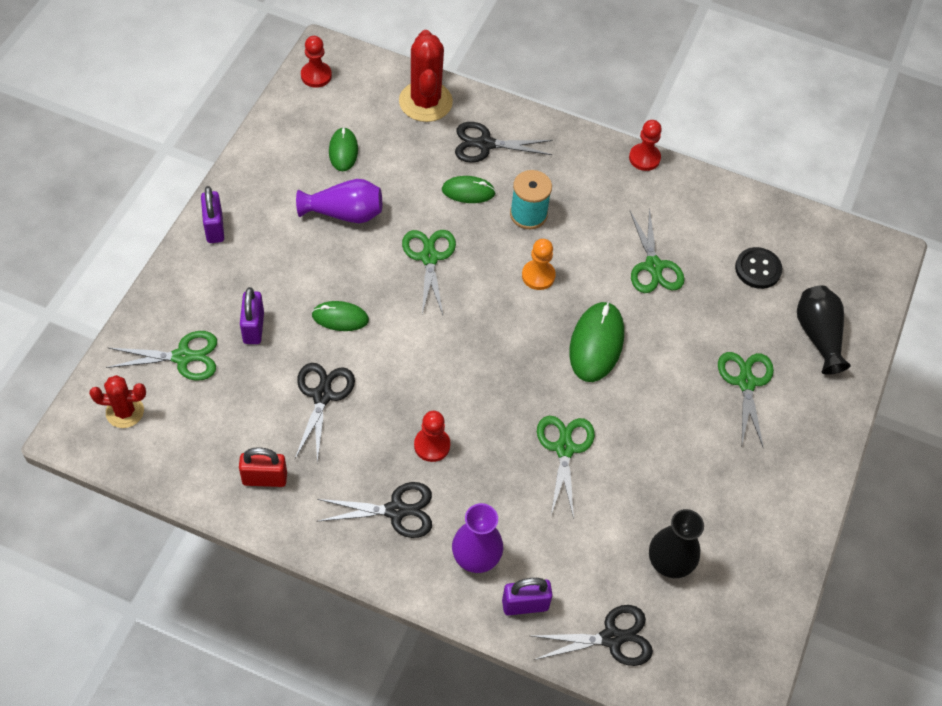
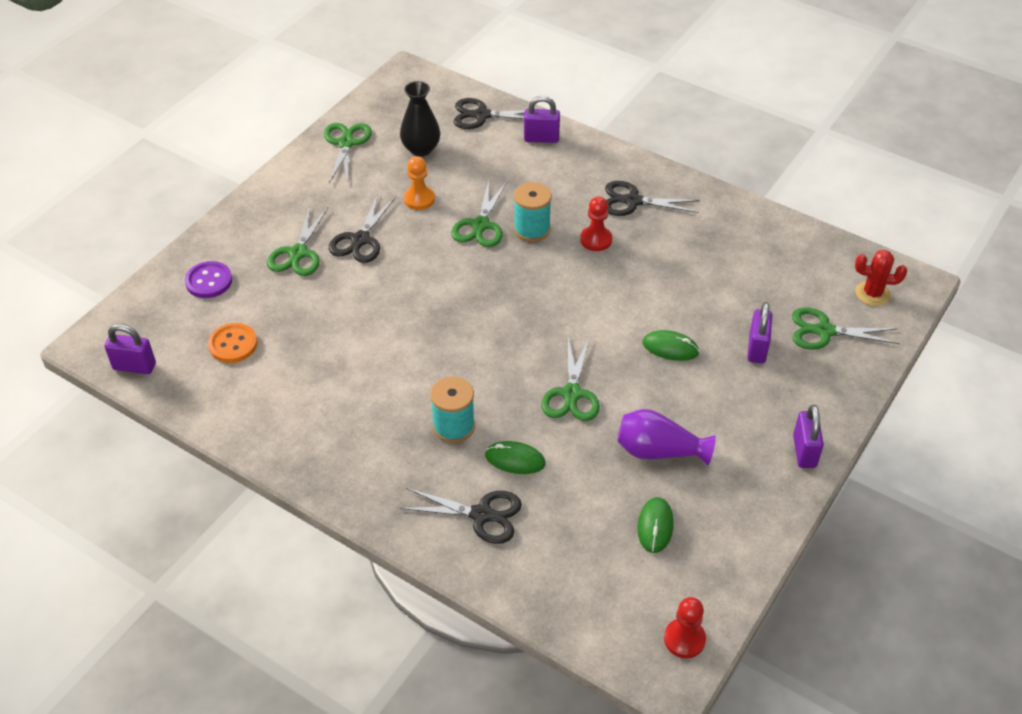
camera: 165 degrees left, 10 degrees down
(265, 478) = (742, 233): red padlock -> none
(322, 395) = (690, 286): black scissors -> black scissors (360, 240)
(425, 102) = (544, 582): red cactus -> none
(476, 556) = (572, 168): purple vase -> none
(506, 451) = (532, 229): none -> turquoise spool
(538, 276) = (462, 363): orange pawn -> orange pawn (419, 199)
(596, 343) = (424, 298): green mouse -> none
(644, 158) = (298, 475): red pawn -> none
(653, 266) = (339, 359): green scissors -> green scissors (346, 143)
(758, 269) = (233, 344): black button -> orange button
(818, 336) = (209, 281): black vase -> purple button
(833, 236) = (134, 366): none -> purple padlock

